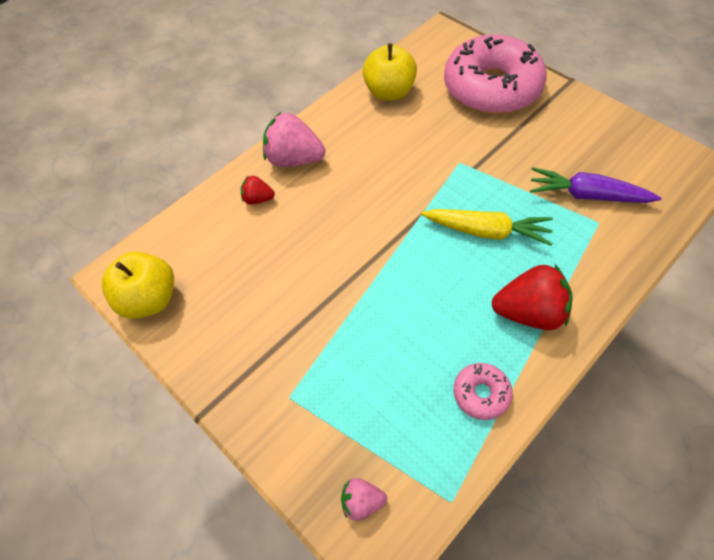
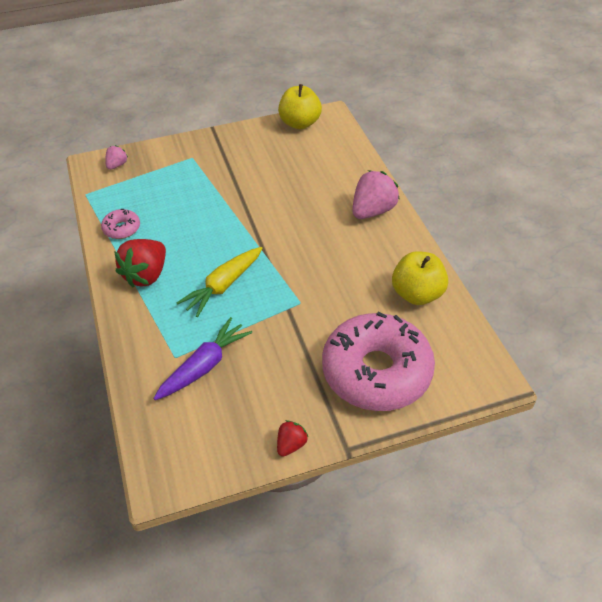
camera: 115 degrees right, 10 degrees down
(258, 199) = (346, 183): red strawberry -> red strawberry (291, 444)

